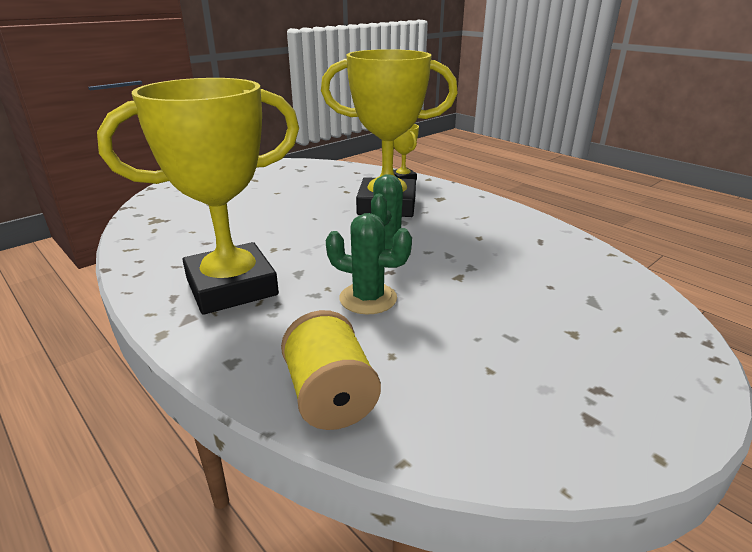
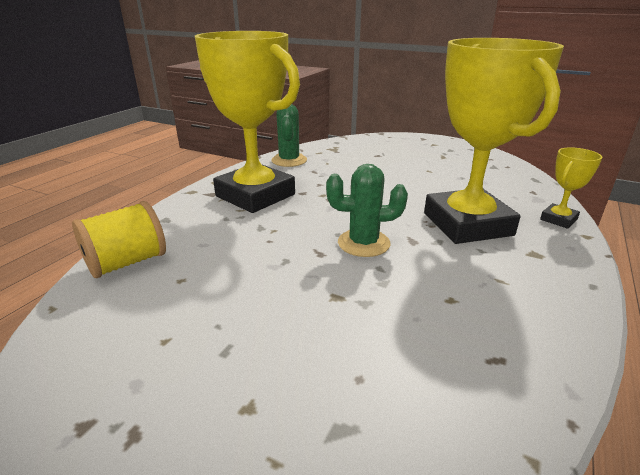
camera: 70 degrees right, 0 degrees up
(368, 298) = (264, 251): green cactus -> green cactus (289, 160)

